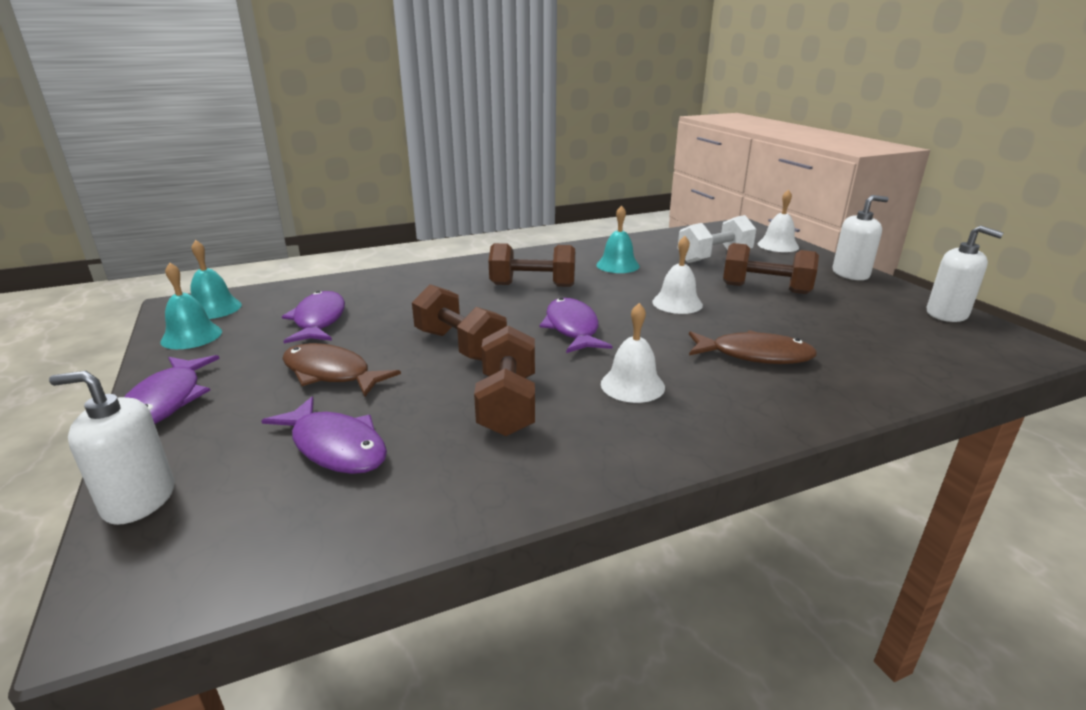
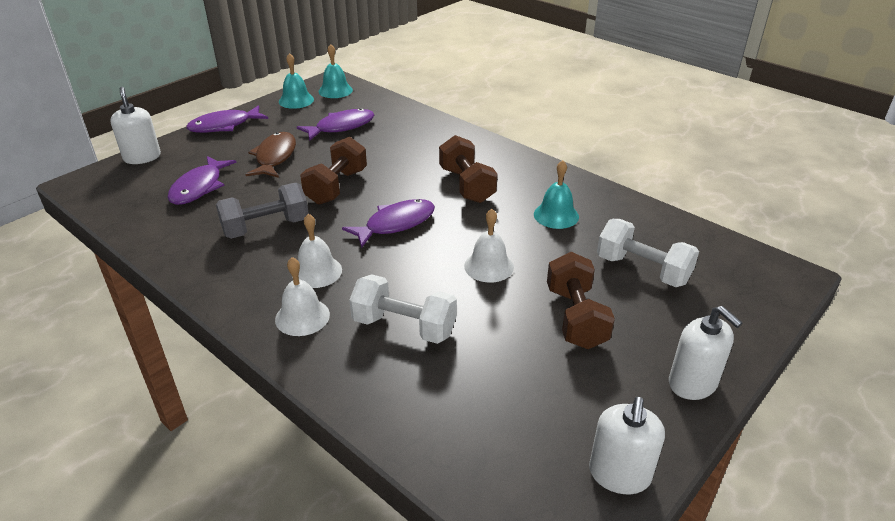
camera: 65 degrees right, 10 degrees up
(508, 404) = (266, 227): brown dumbbell -> grey dumbbell
(754, 355) = (404, 326): brown fish -> white dumbbell
(778, 245) = (742, 313): white bell -> white bell (302, 317)

